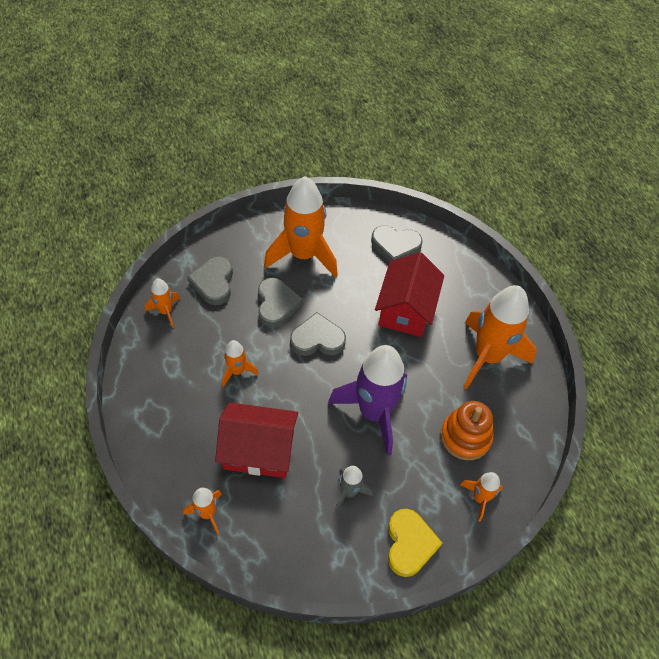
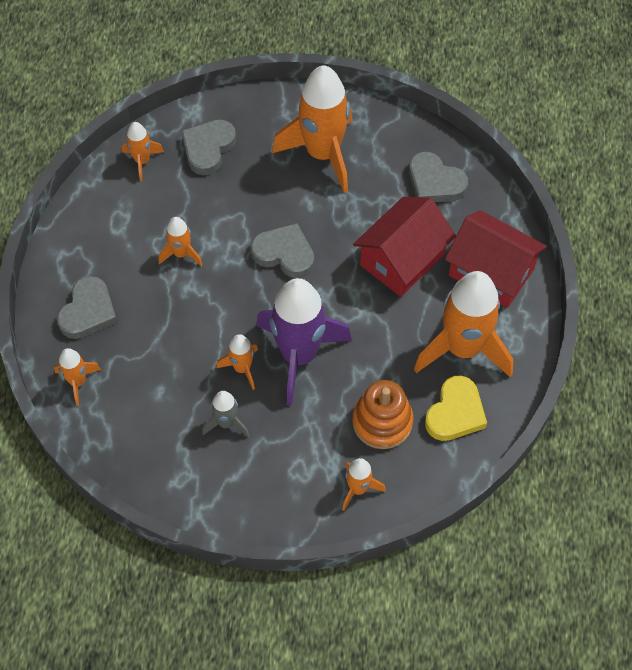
camera: 30 degrees right, 5 degrees up
(259, 450) = (159, 343): red house -> red house (491, 272)
(276, 305) = (262, 198): grey heart -> grey heart (88, 311)
(336, 442) = (242, 368): none -> orange rocket
(409, 544) = (257, 499): yellow heart -> yellow heart (455, 413)

